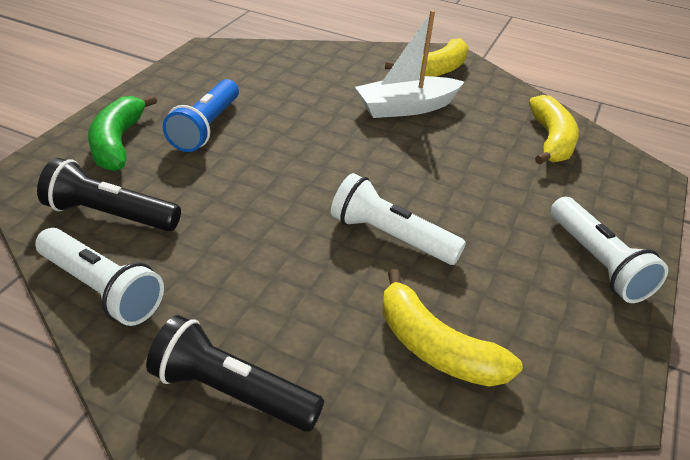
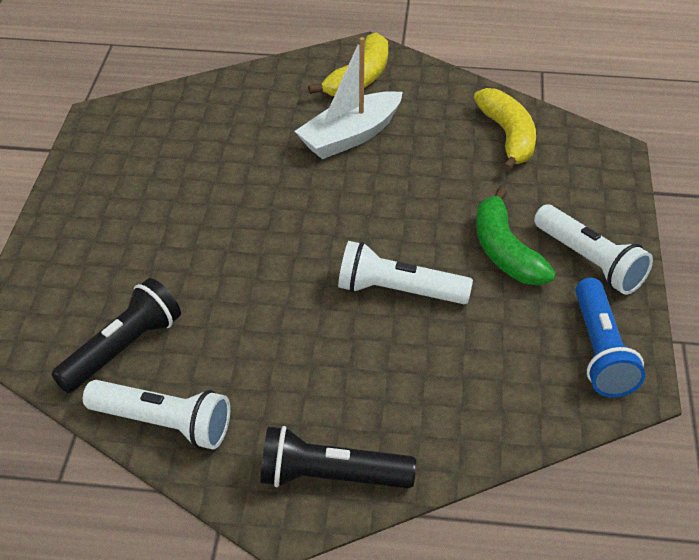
camera: 15 degrees left, 5 degrees up
(109, 215) = (122, 349): black flashlight -> black flashlight turned 135 degrees clockwise
(117, 143) = (77, 267): green banana -> green banana (505, 251)
(206, 127) = (157, 221): blue flashlight -> blue flashlight (600, 351)
(435, 348) = (480, 386): yellow banana -> none

